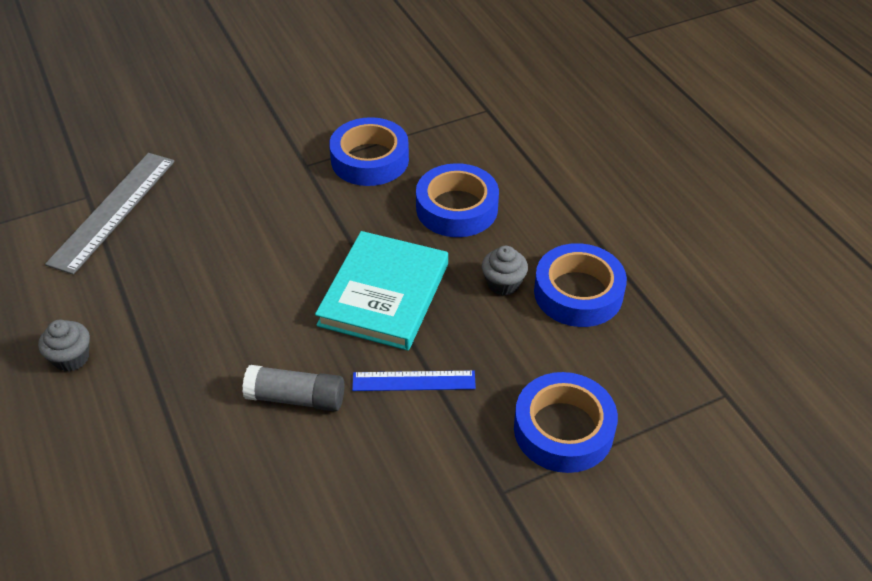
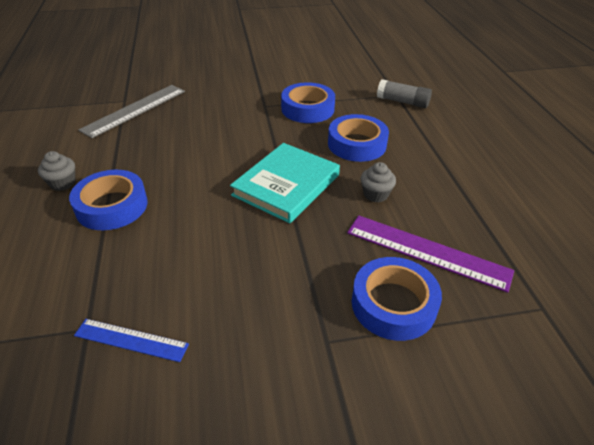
camera: 15 degrees right, 5 degrees down
(296, 398) = (196, 237): grey glue stick -> grey glue stick (402, 102)
(414, 381) = (286, 244): blue ruler -> blue ruler (131, 340)
(578, 293) = (431, 210): blue tape -> blue tape (112, 206)
(585, 352) = (427, 252): none -> purple ruler

